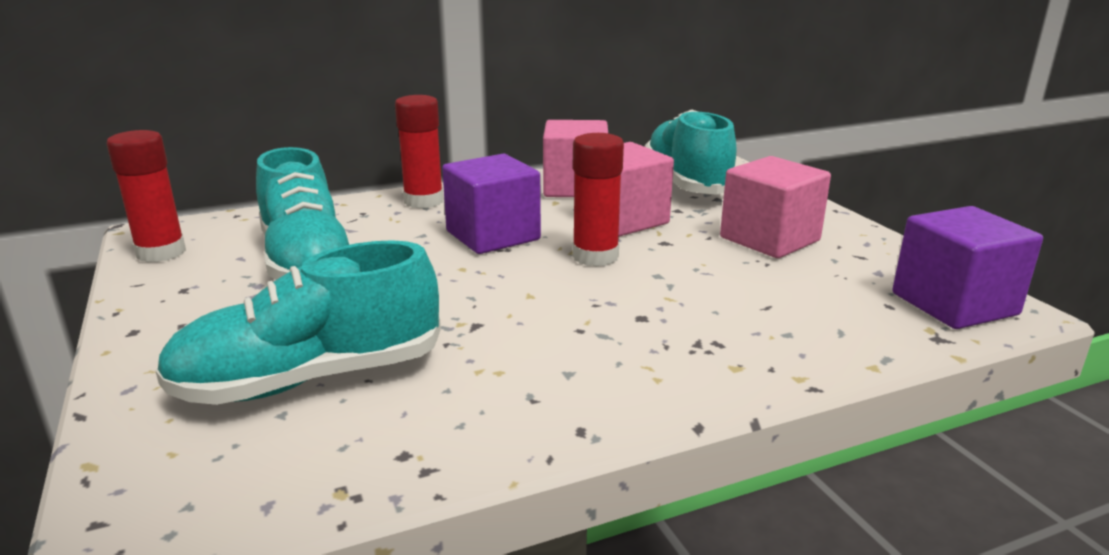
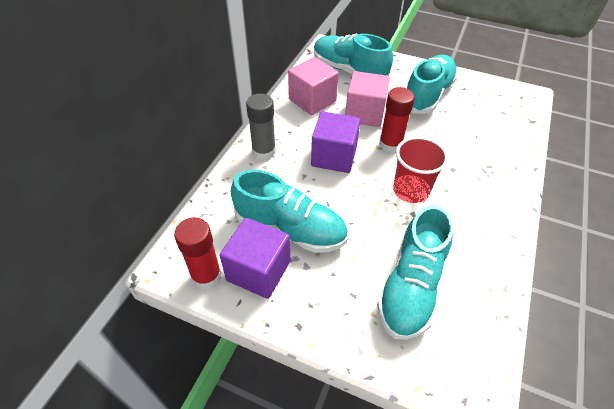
camera: 45 degrees left, 25 degrees up
(423, 201) = (264, 151): red glue stick -> grey glue stick
(524, 304) = (411, 190): none -> red cup
(769, 239) = (427, 95): pink cube -> turquoise shoe
(954, 304) = (516, 100): purple cube -> purple cube (258, 271)

